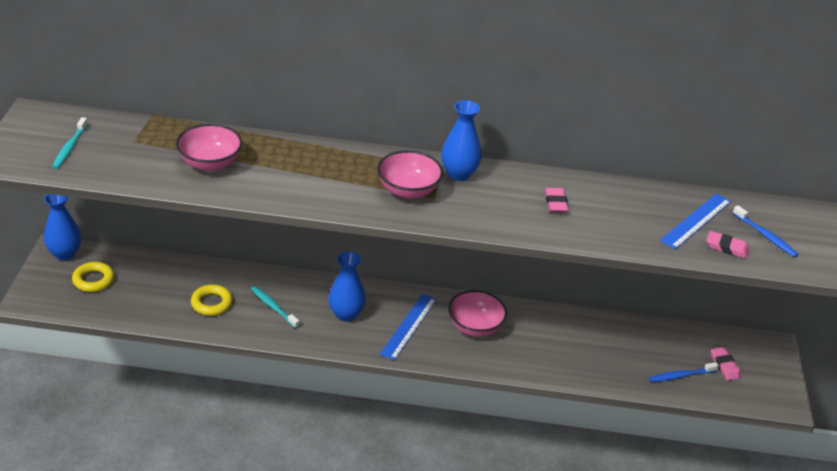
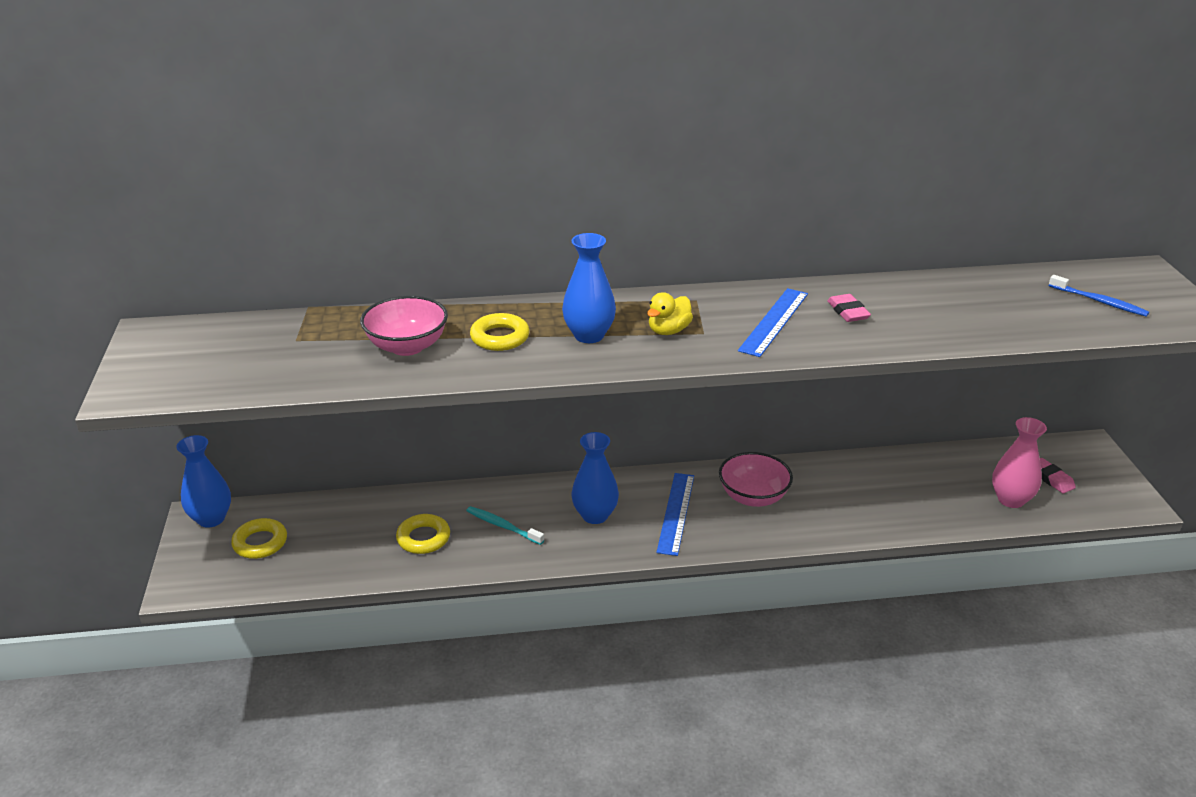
camera: 10 degrees left, 5 degrees down
(69, 147) = (214, 362): turquoise toothbrush -> none
(280, 170) = (500, 337): none -> yellow ring
(408, 190) = (668, 331): pink bowl -> yellow duck
(458, 174) = (717, 302): blue vase -> blue vase (589, 335)
(681, 375) = (1011, 499): blue toothbrush -> pink vase
(696, 221) = (1015, 301): blue ruler -> blue ruler (774, 321)
(727, 247) = (1067, 321): pink eraser -> none

